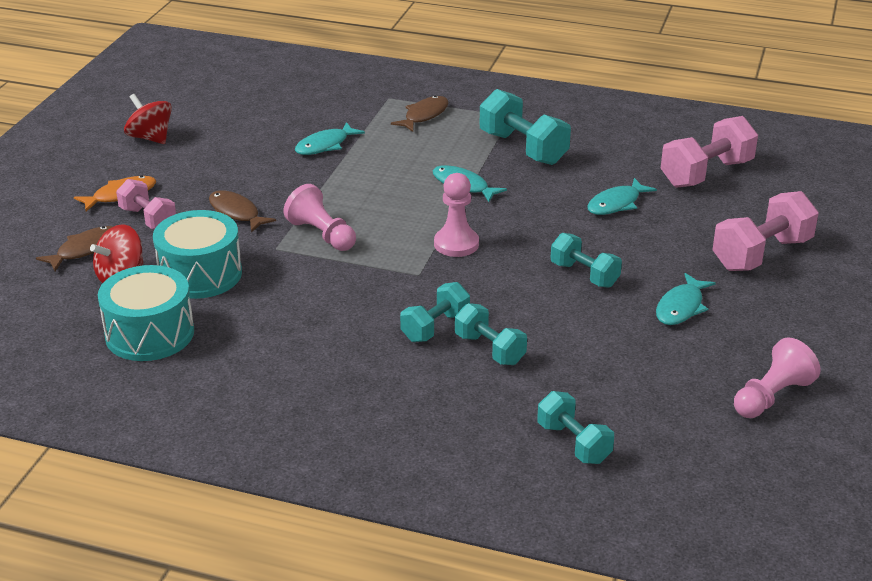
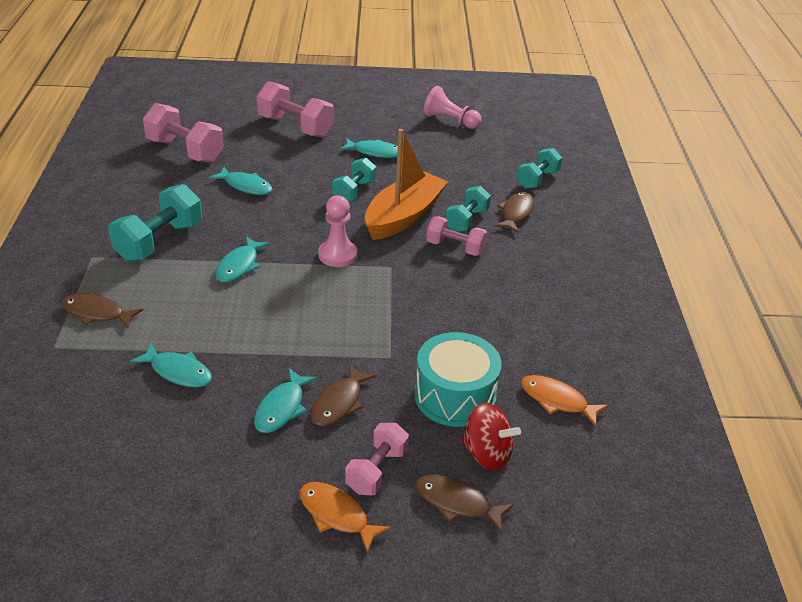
camera: 110 degrees left, 5 degrees up
(150, 138) = (188, 539): red spinning top -> none
(150, 333) = (557, 400): turquoise drum -> orange fish
(250, 186) = (282, 408): none -> turquoise fish
(322, 234) = (354, 333): pink pawn -> none
(435, 327) = (455, 247): turquoise dumbbell -> pink dumbbell
(492, 397) = (516, 213): none -> brown fish
(516, 302) = (403, 216): none -> orange boat

